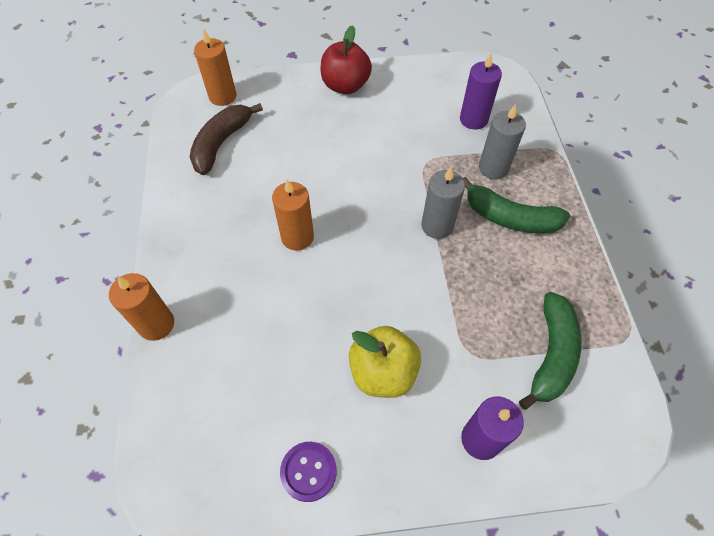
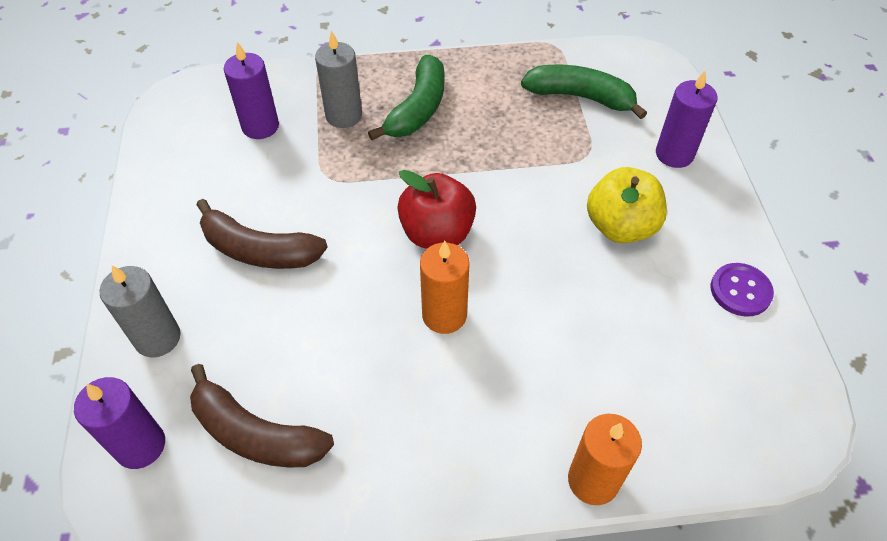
camera: 90 degrees left, 5 degrees down
(222, 96) = (140, 445): orange candle -> purple candle
(345, 86) = (160, 264): red apple -> red apple (437, 233)
(356, 131) = (259, 250): none -> brown banana
(437, 226) = (428, 171): grey candle -> grey candle (158, 338)

